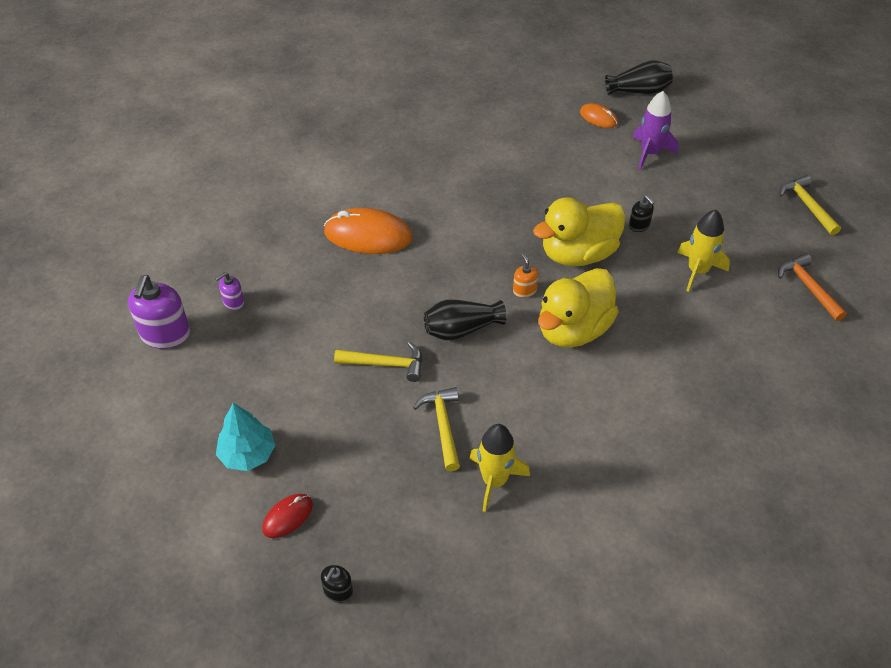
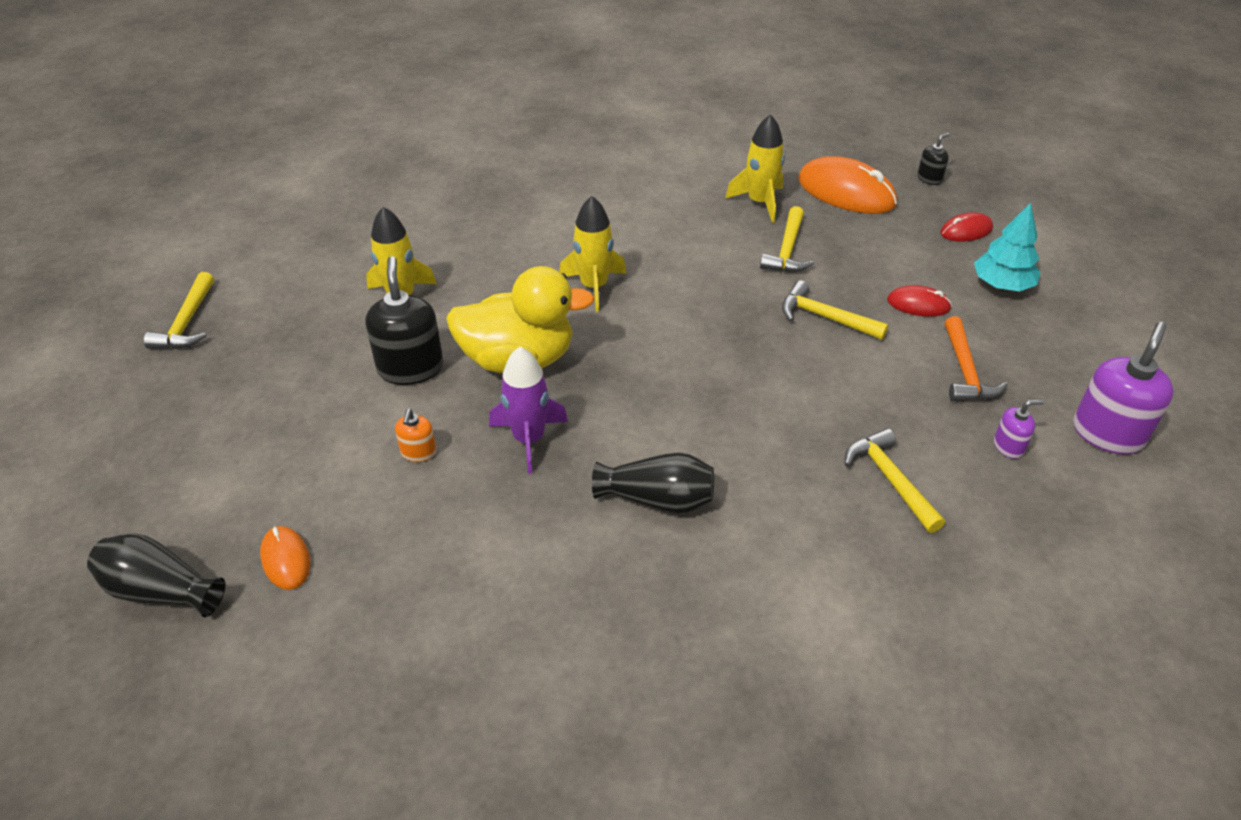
camera: 155 degrees left, 5 degrees down
(305, 255) = (890, 480): none -> yellow hammer
(315, 404) = (918, 304): none -> red mouse
(368, 235) = (786, 479): orange mouse -> orange mouse (846, 192)
(461, 329) = (719, 324): black vase -> black vase (657, 499)
(524, 290) = (617, 340): orange soap dispenser -> orange soap dispenser (418, 452)
(573, 330) = (594, 286): yellow duck -> yellow rocket
(639, 225) = (410, 368): black soap dispenser -> black soap dispenser, size x1.99
(650, 153) = (282, 463): purple rocket -> purple rocket (529, 439)
(808, 287) = (308, 247): orange hammer -> orange hammer (965, 371)

